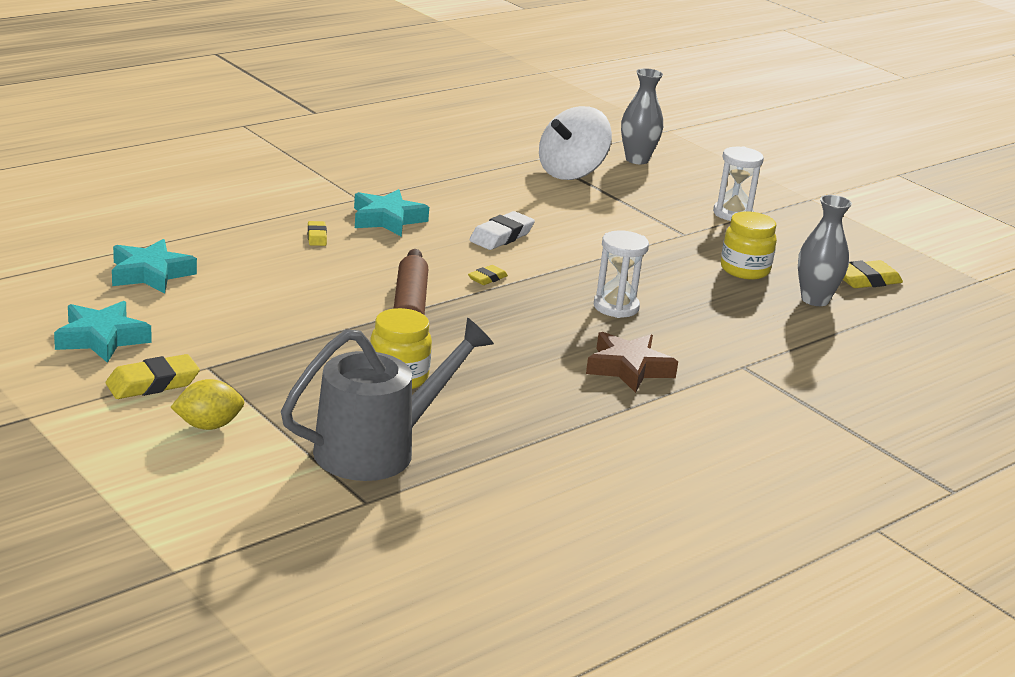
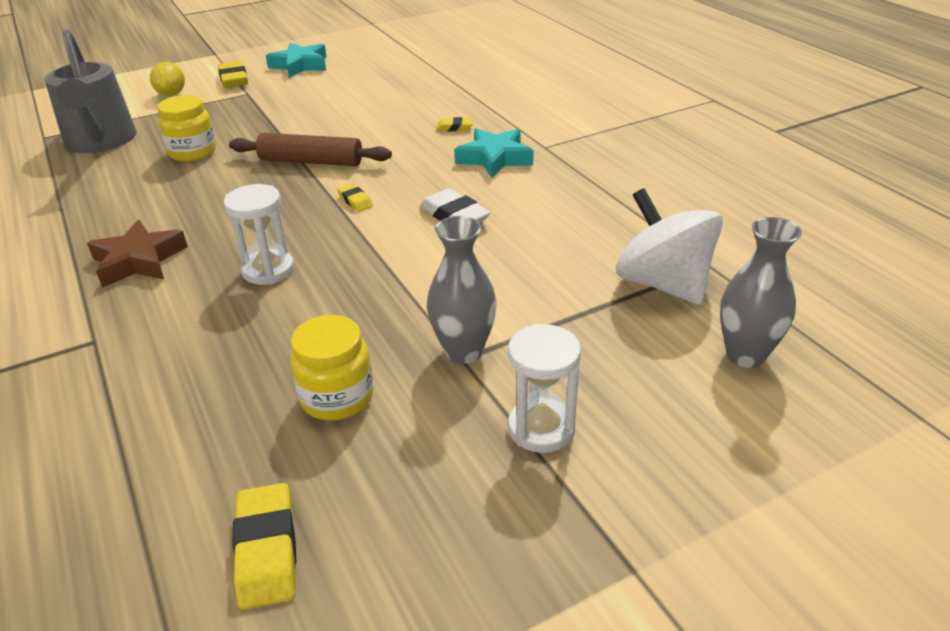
camera: 105 degrees right, 10 degrees up
(150, 274) = (392, 74): turquoise star -> none
(815, 300) = (223, 455): grey vase -> grey vase (463, 351)

